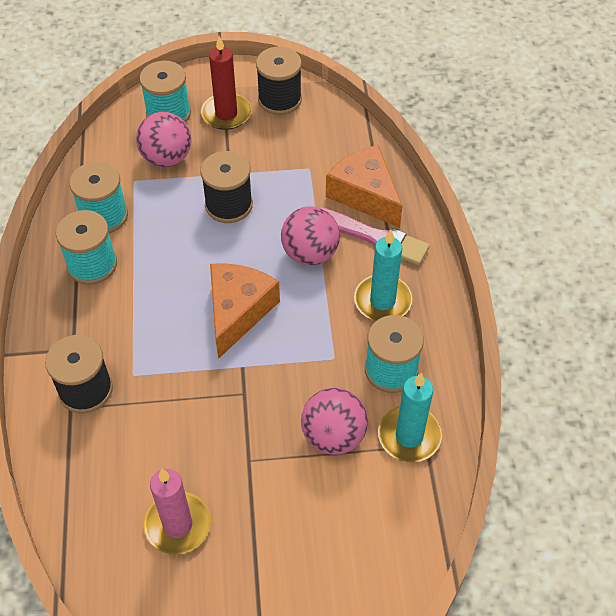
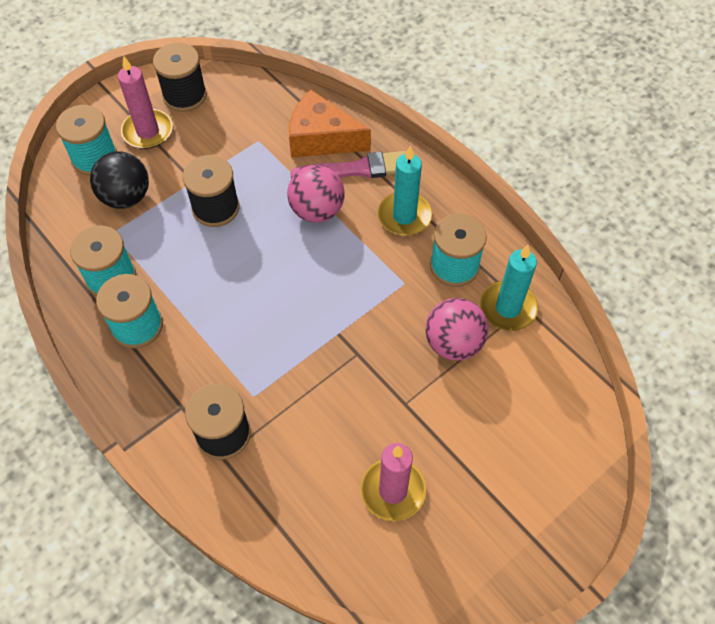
camera: 35 degrees left, 5 degrees up
(166, 158) = (126, 197): pink ball -> black ball
(226, 114) = (147, 131): red candle -> pink candle
(238, 311) = (297, 291): orange cheese -> none

